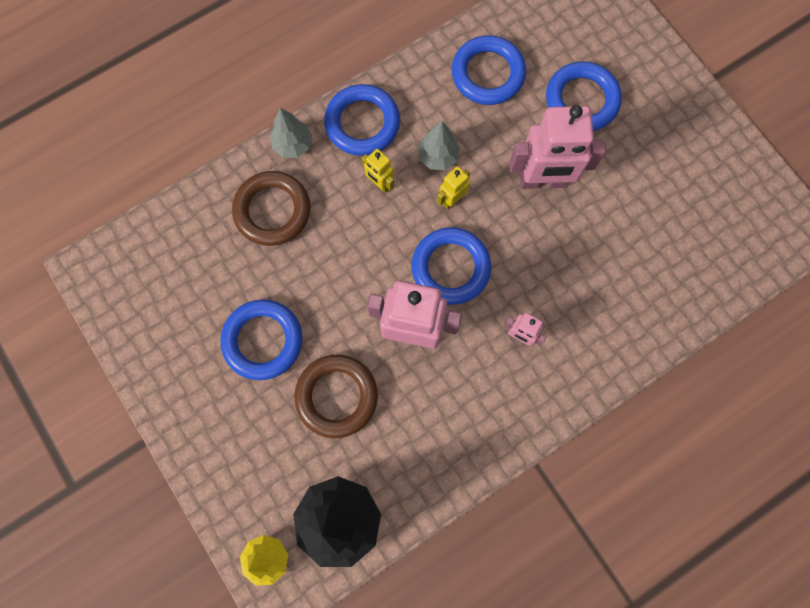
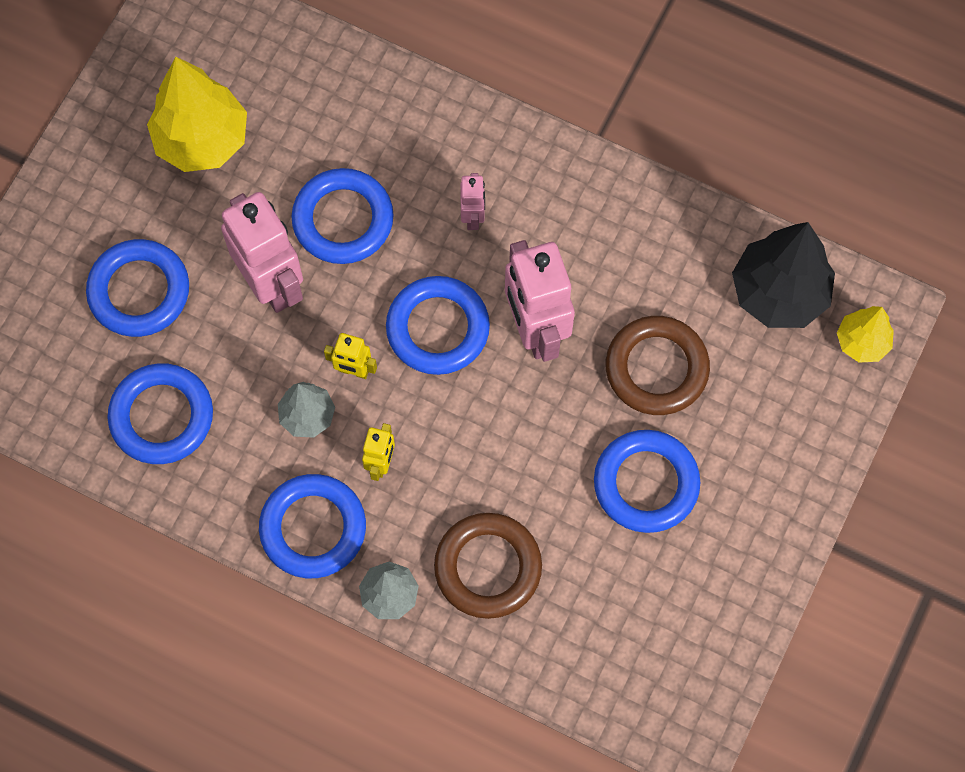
camera: 120 degrees left, 5 degrees down
(565, 249) = (343, 220): none -> blue ring
(674, 189) = (202, 140): none -> yellow tree

